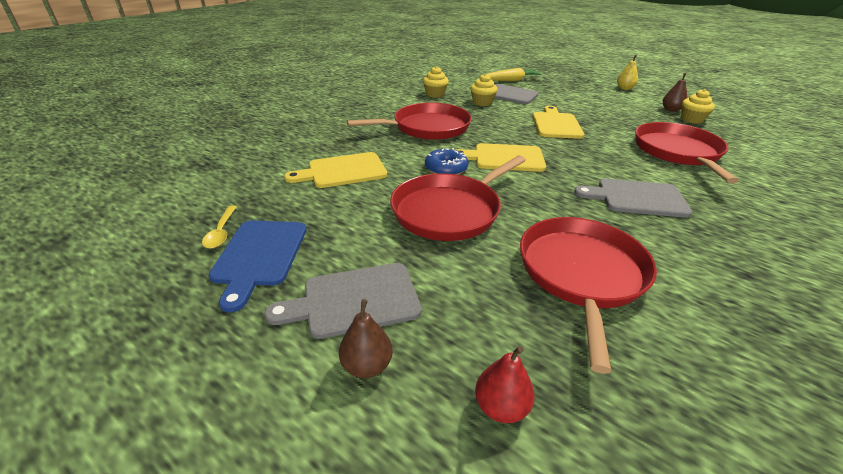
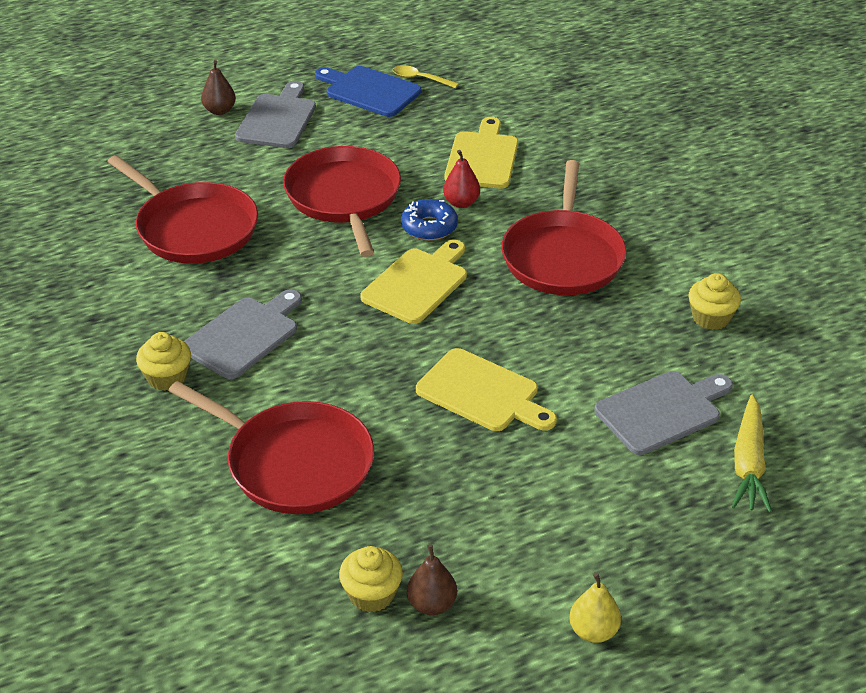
camera: 120 degrees right, 5 degrees up
(482, 102) = (634, 357): yellow cupcake -> yellow cupcake (167, 377)
(501, 407) = (144, 144): red pear -> red pear (461, 203)

